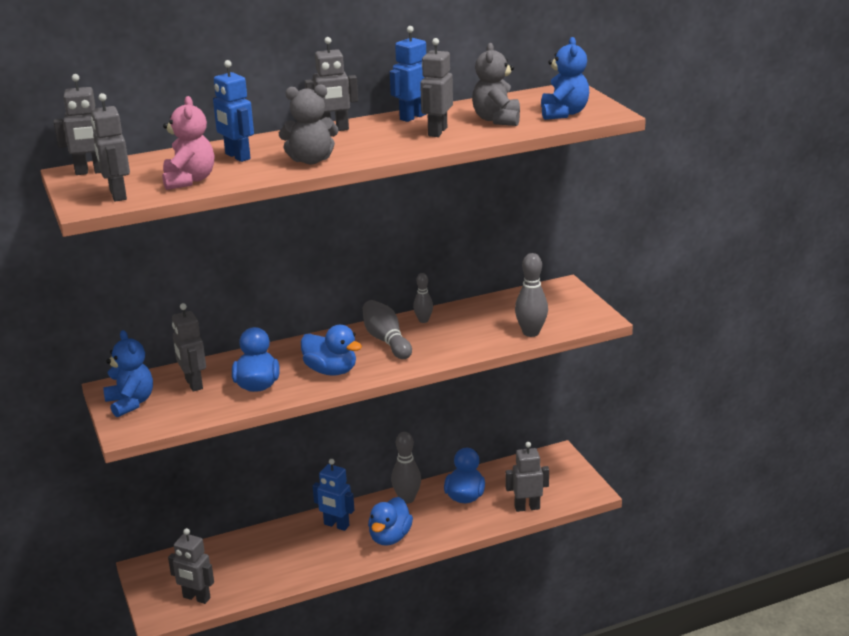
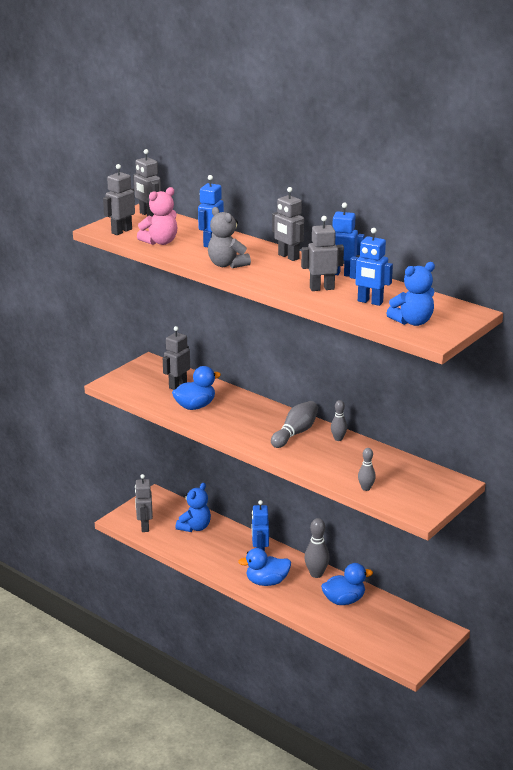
camera: 60 degrees right, 0 degrees up
(131, 403) = (139, 374): blue teddy bear -> blue teddy bear (195, 527)
(331, 371) = (236, 425): blue duck -> none
(497, 120) = (370, 302): grey teddy bear -> blue robot
(527, 507) = (358, 636): grey robot -> none
(531, 332) = (366, 488): grey bowling pin -> grey bowling pin, size x0.62

